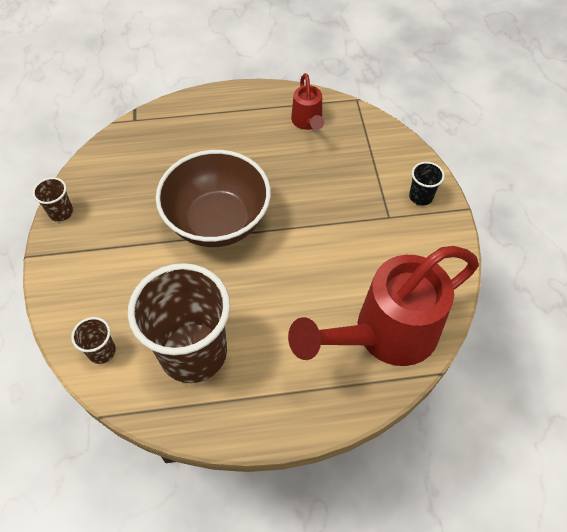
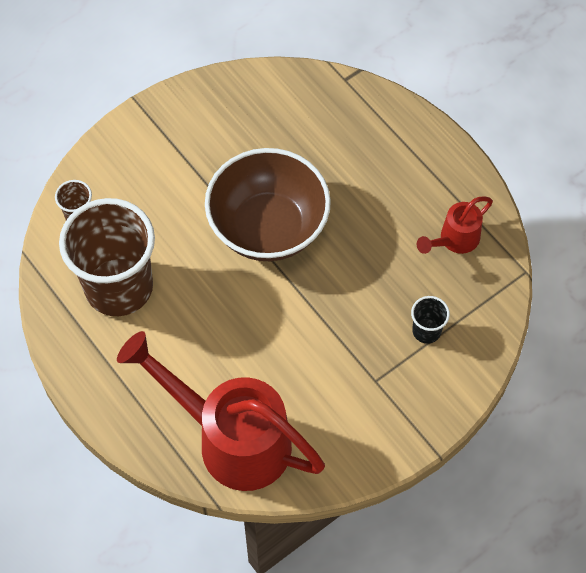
camera: 60 degrees right, 5 degrees up
(61, 212) = (194, 92): brown cup -> none
(420, 197) = (423, 400): black cup -> black cup (426, 331)

